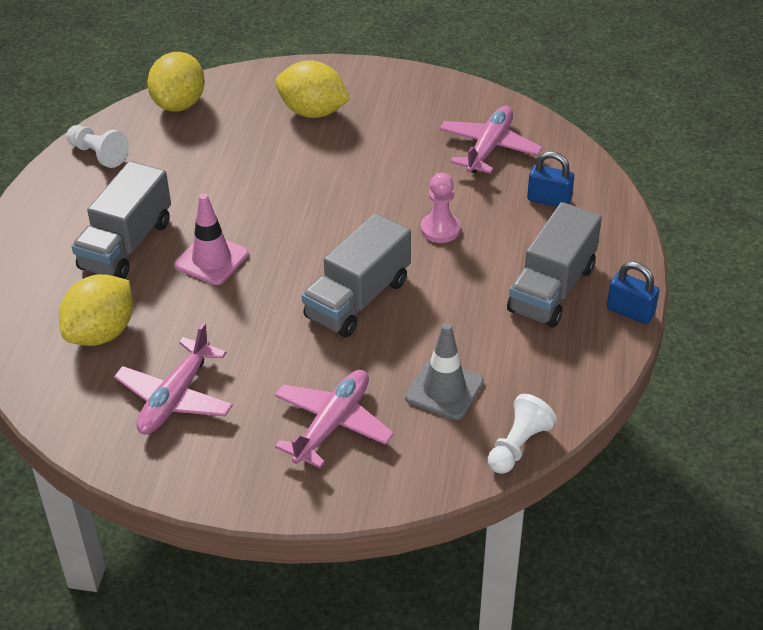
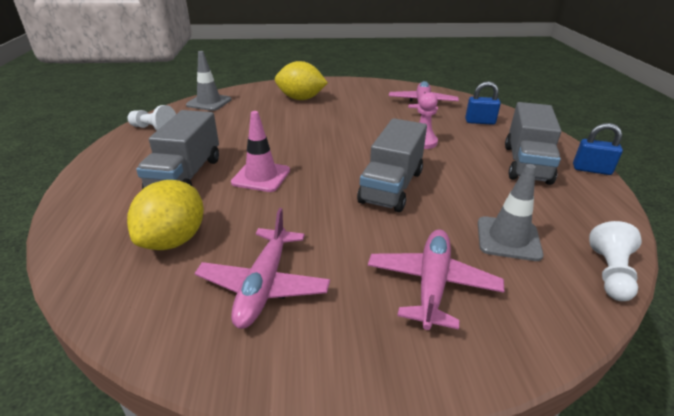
camera: 15 degrees left, 10 degrees down
(179, 104) = (209, 102): yellow lemon -> grey traffic cone

